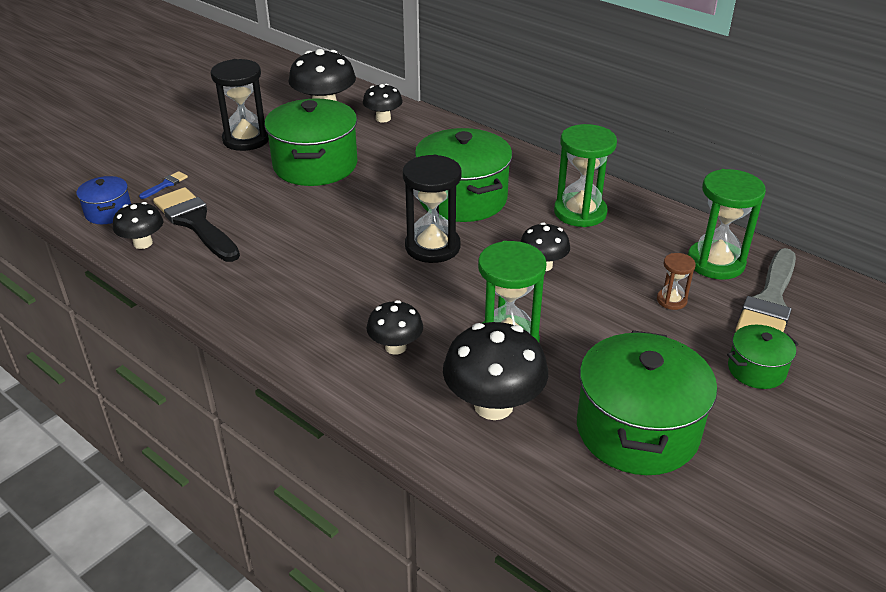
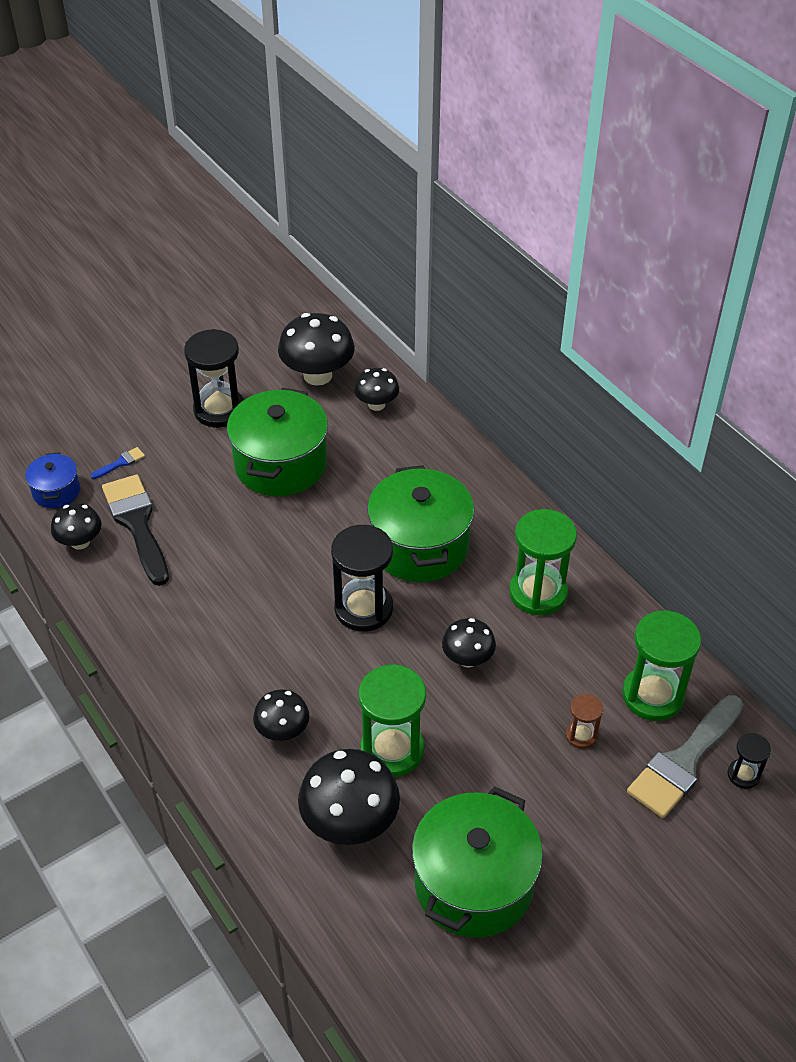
camera: 15 degrees right, 10 degrees up
(756, 370) = (625, 843): green pot -> none
(824, 302) = (743, 775): none -> black hourglass

